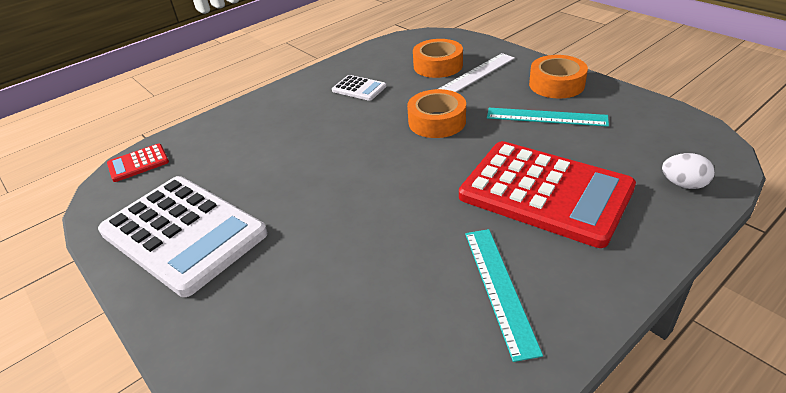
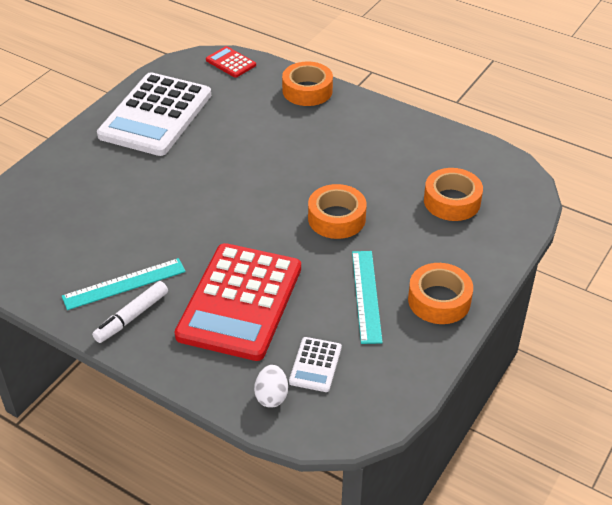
camera: 70 degrees right, 5 degrees up
(234, 118) = (307, 90): none -> orange tape
(359, 88) = (383, 154): white calculator -> white calculator (315, 365)
(476, 74) = (441, 233): white ruler -> none
(562, 285) = (131, 317): none -> white marker

